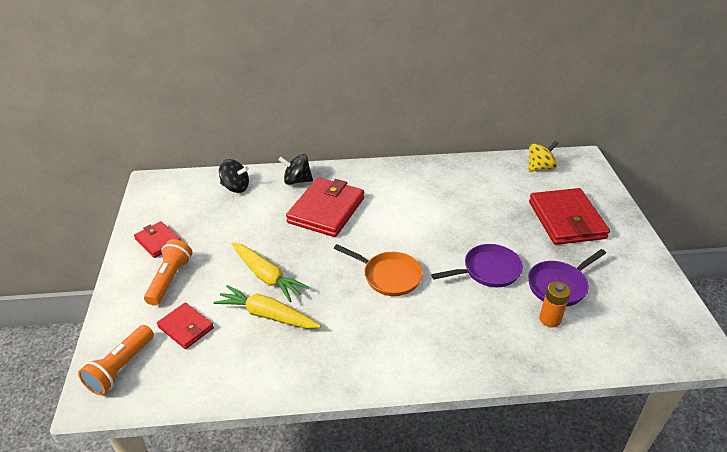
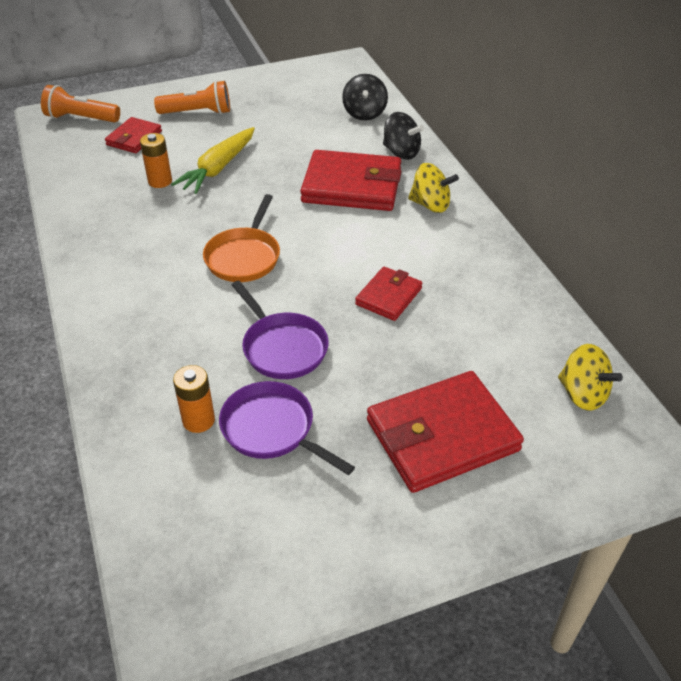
camera: 75 degrees right, 5 degrees up
(158, 241) = (252, 91): red wallet -> red wallet (389, 296)
(267, 315) = (160, 181): yellow carrot -> orange battery
(297, 181) = (401, 152): black spinning top -> black spinning top turned 135 degrees clockwise
(363, 181) = (430, 205): none -> yellow spinning top

